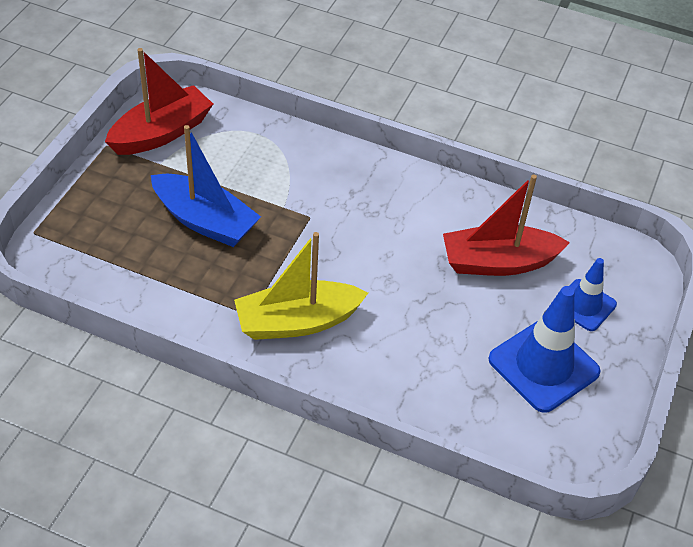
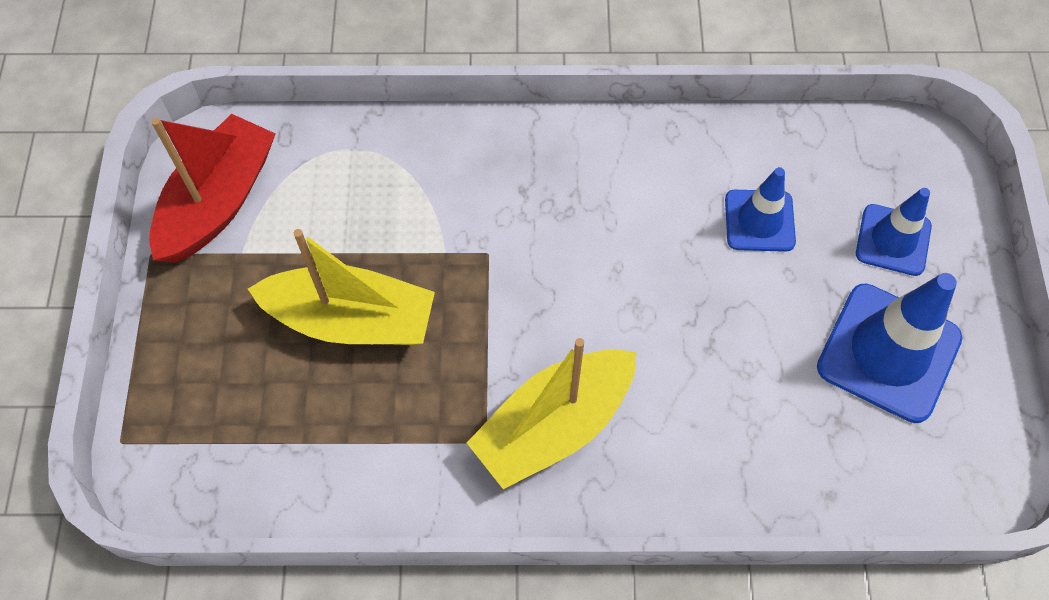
camera: 20 degrees left, 15 degrees up
(205, 221) = (351, 320): blue boat -> yellow boat
(498, 262) = (759, 221): red boat -> blue traffic cone

